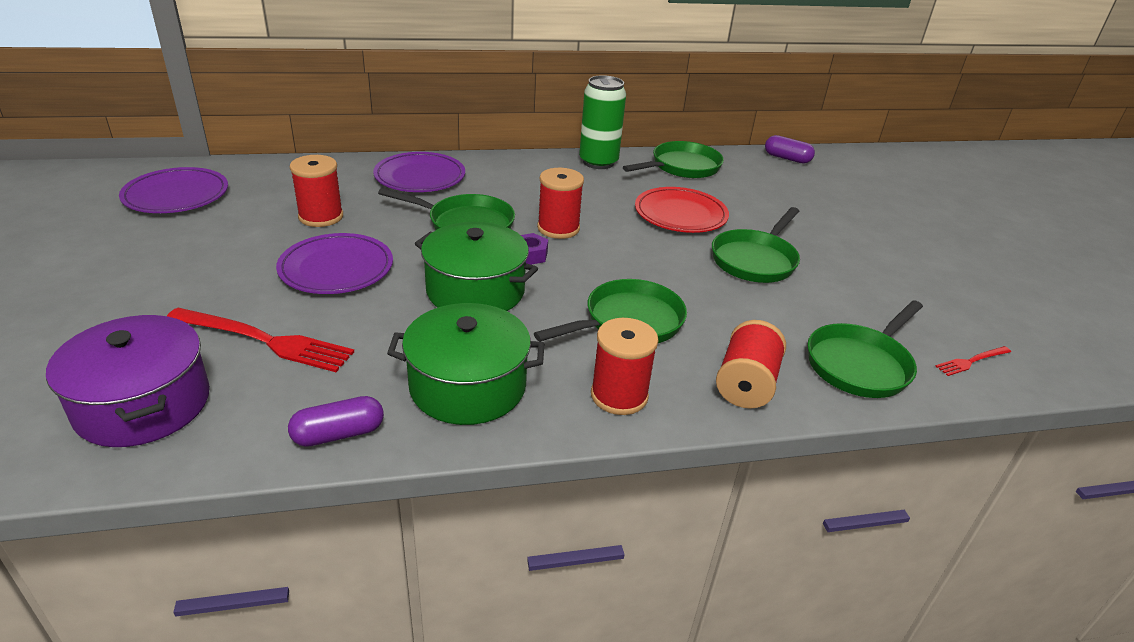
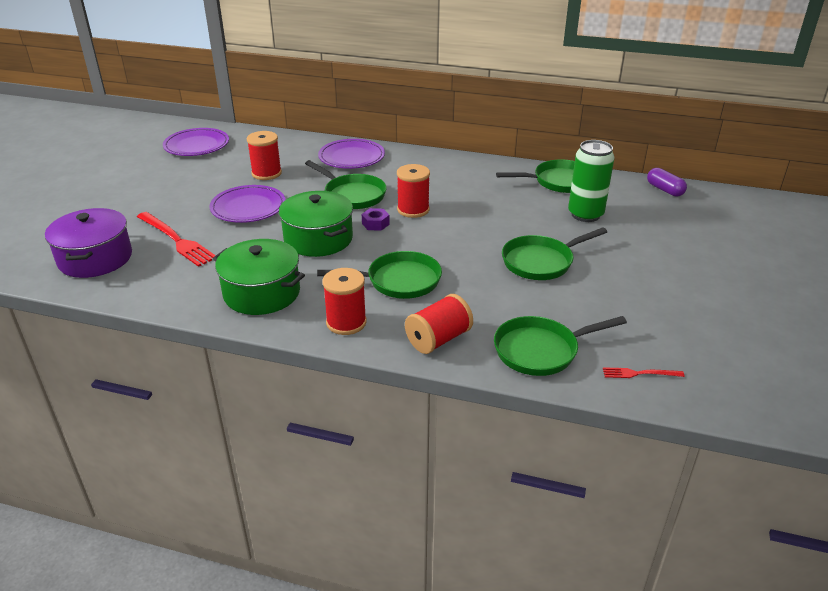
camera: 30 degrees right, 0 degrees up
(338, 434) = (172, 299): purple capsule -> none
(598, 162) = (493, 167): green can -> green can (585, 214)
(680, 214) = (517, 217): red plate -> none

